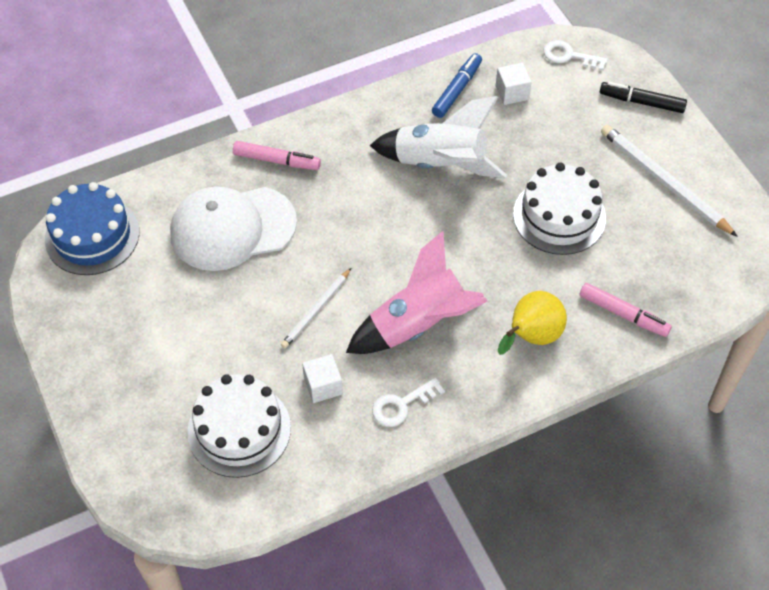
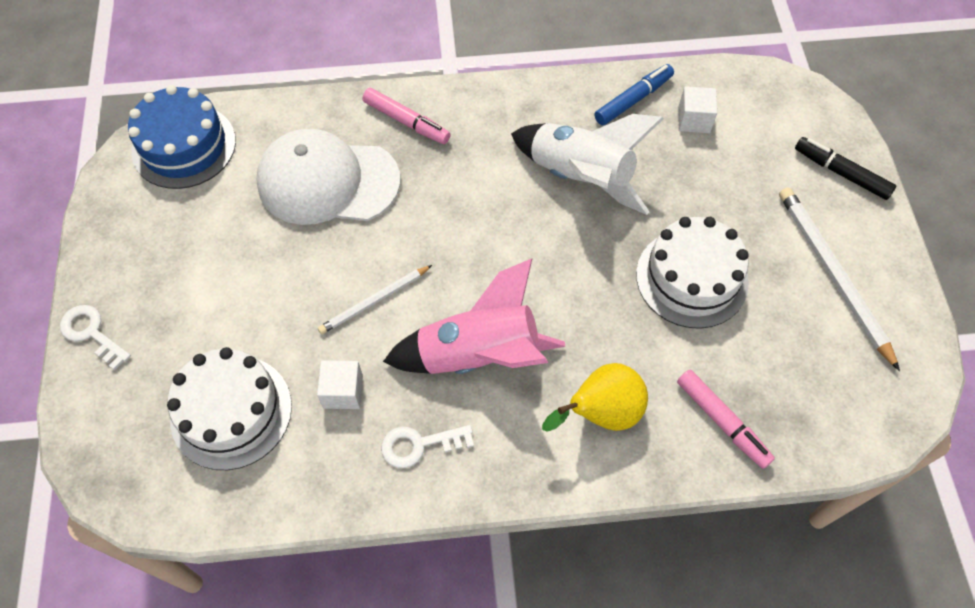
camera: 20 degrees right, 5 degrees up
(569, 56) = (776, 97): white key -> white key (92, 333)

